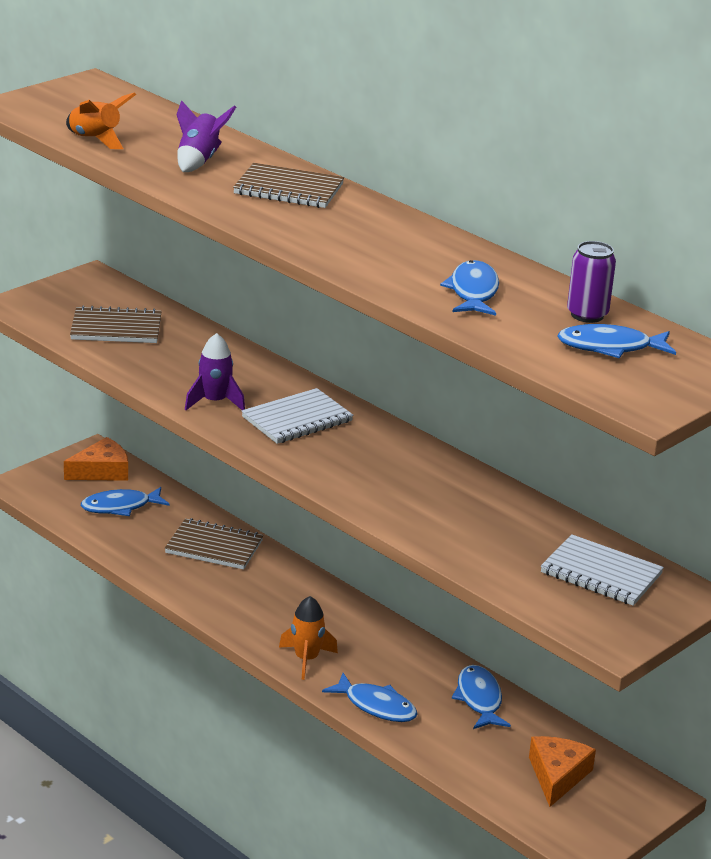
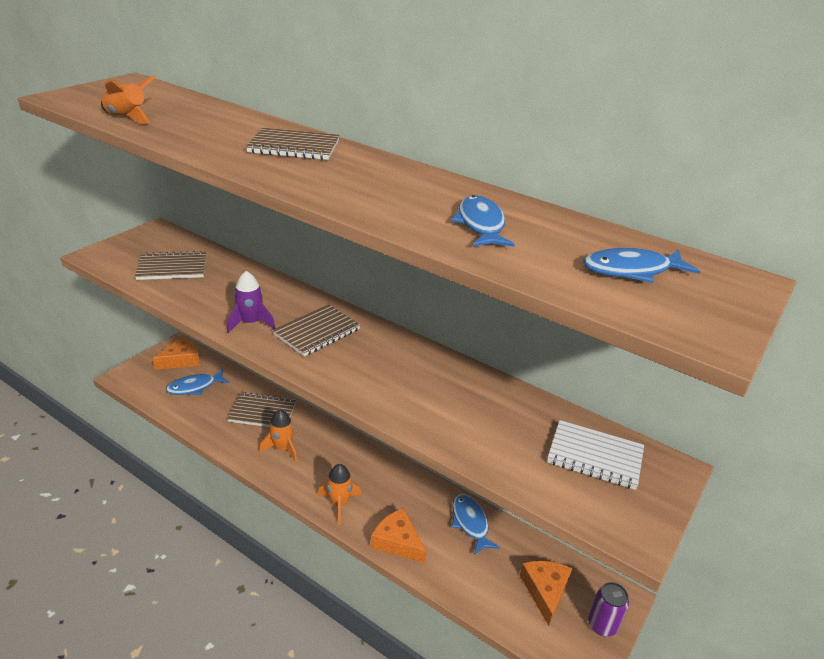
camera: 10 degrees left, 5 degrees up
(199, 161) = (216, 129): purple rocket -> none
(237, 592) = (282, 449): none -> orange rocket
(297, 419) = (317, 332): white notebook -> brown notebook
(376, 706) = (397, 542): blue fish -> orange cheese
(587, 315) = (591, 239): purple can -> purple can (602, 625)

